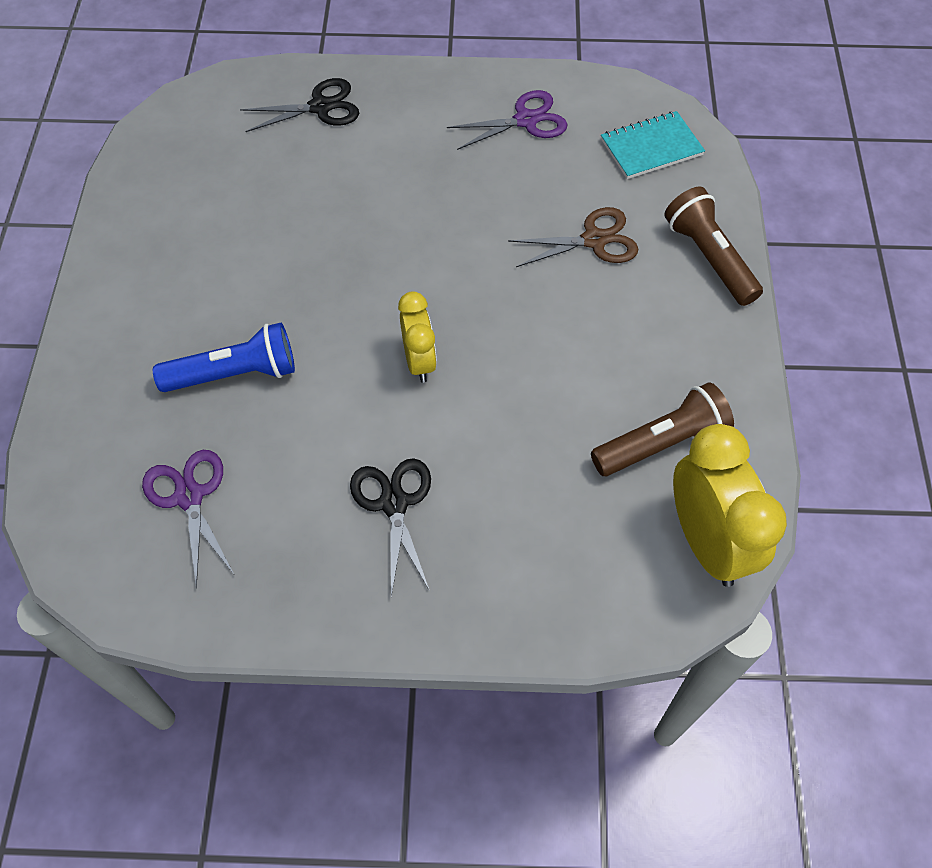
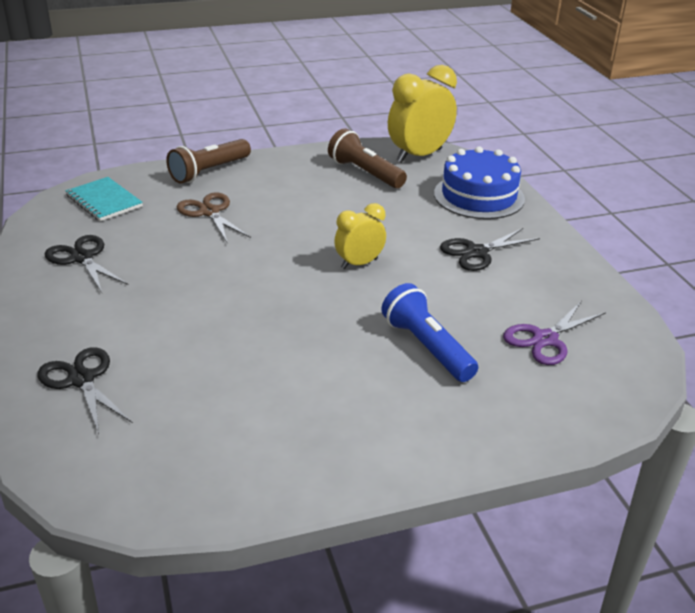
camera: 110 degrees left, 25 degrees down
(526, 120) = (82, 258): purple scissors -> black scissors
(546, 575) = (479, 196): none -> blue cake

